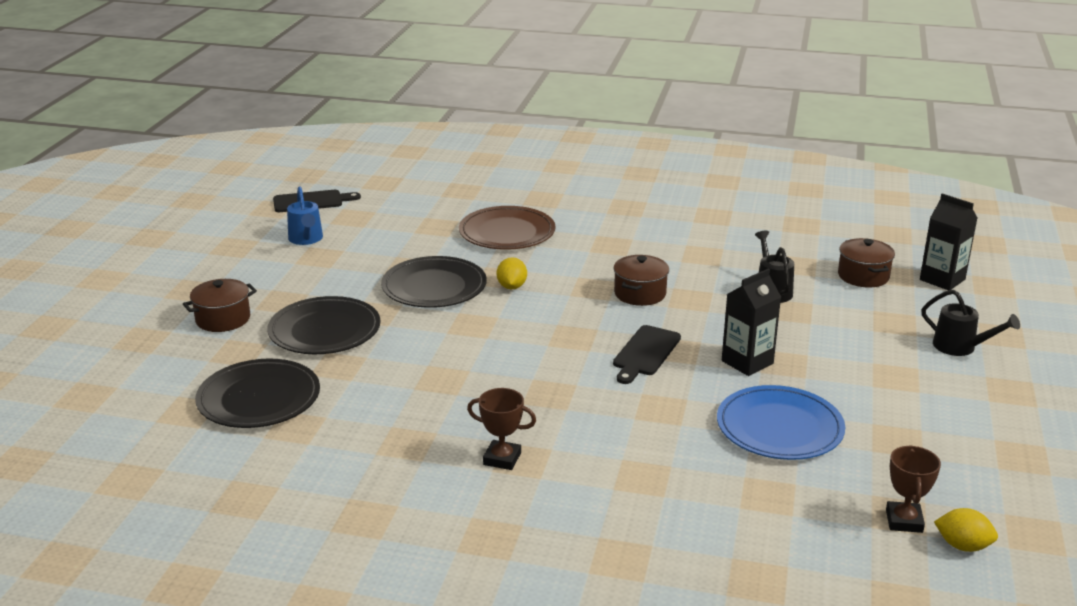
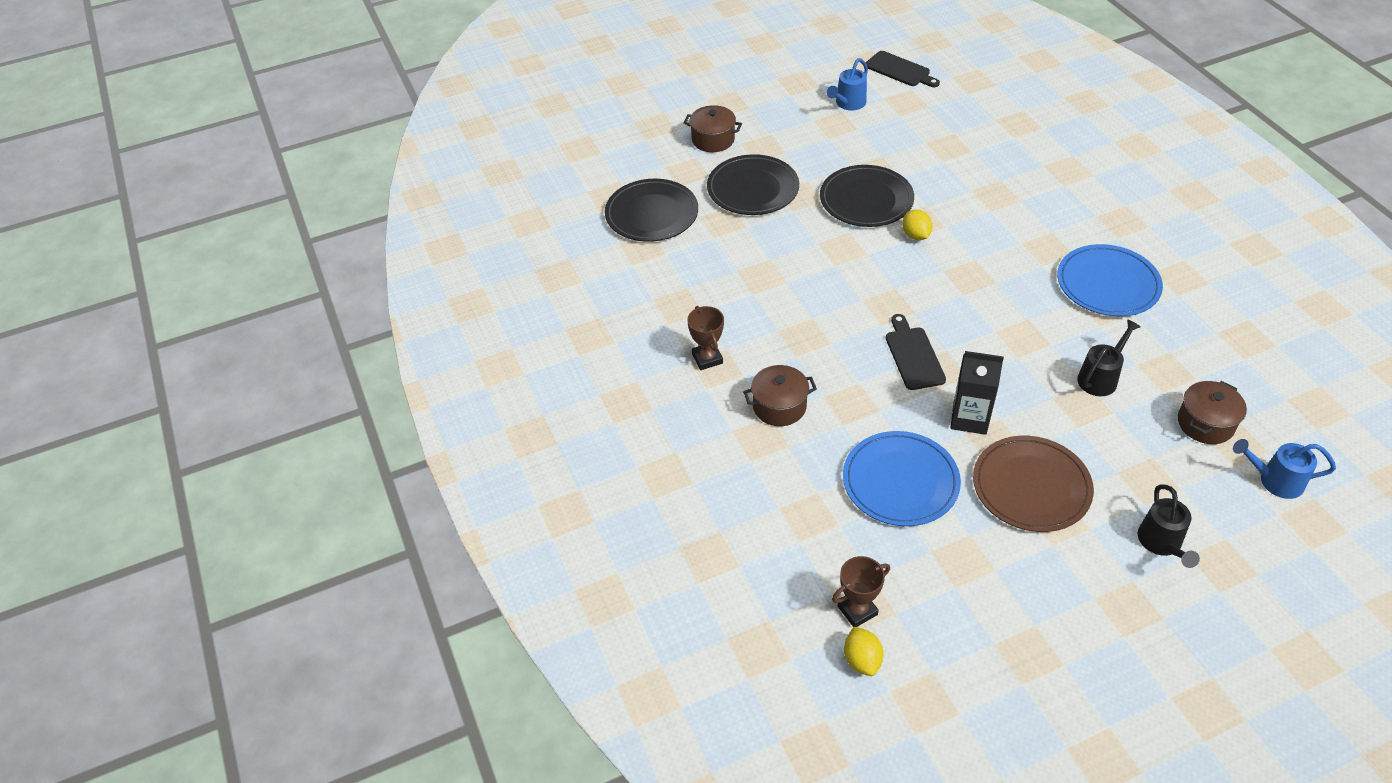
camera: 55 degrees right, 20 degrees up
(507, 232) = (988, 185): brown plate -> brown plate (1031, 487)
(512, 287) = (915, 235): yellow lemon -> yellow lemon turned 75 degrees counterclockwise
(640, 294) = (994, 306): brown pot -> brown pot (779, 406)
(645, 353) = (913, 355): black cutting board -> black cutting board turned 90 degrees clockwise
(682, 242) = (1107, 284): none -> blue plate
(942, 279) = (1274, 480): black carton -> blue watering can

